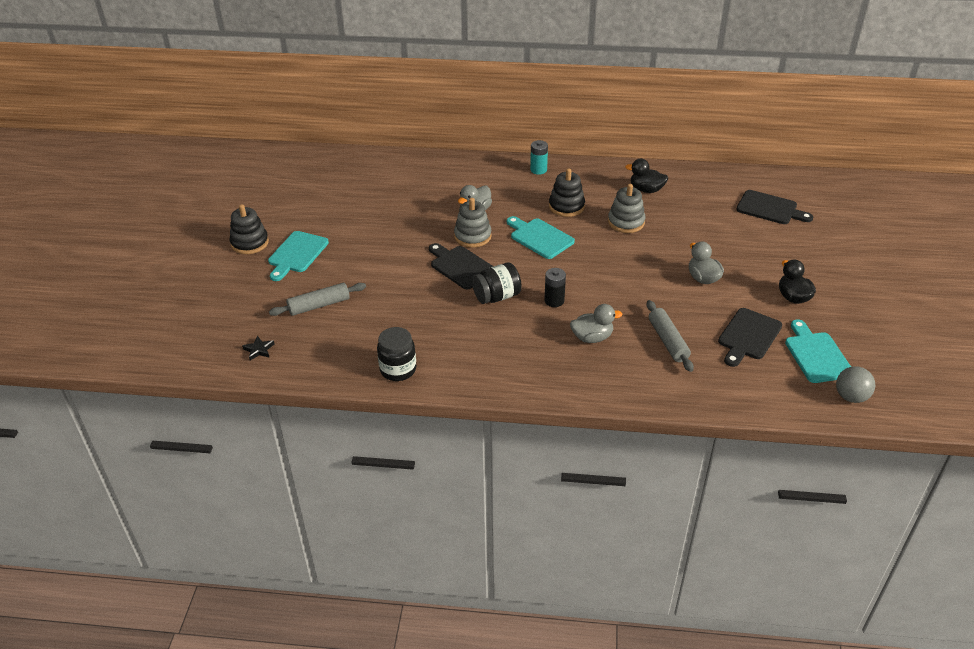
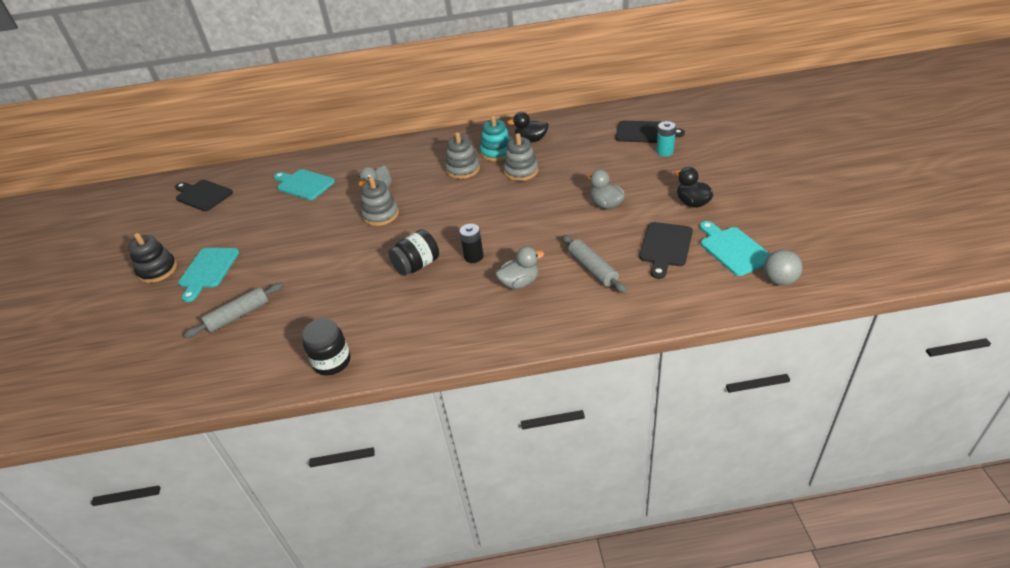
camera: 10 degrees left, 0 degrees up
(259, 350) = (179, 377): black star -> none
(460, 266) = (375, 245): black cutting board -> black cutting board (202, 195)
(538, 170) = (429, 144): turquoise battery -> turquoise battery (665, 152)
(539, 237) = (445, 202): turquoise cutting board -> turquoise cutting board (304, 184)
(566, 206) = (463, 169): black stacking toy -> grey stacking toy
(606, 195) = (497, 152): none -> turquoise stacking toy

